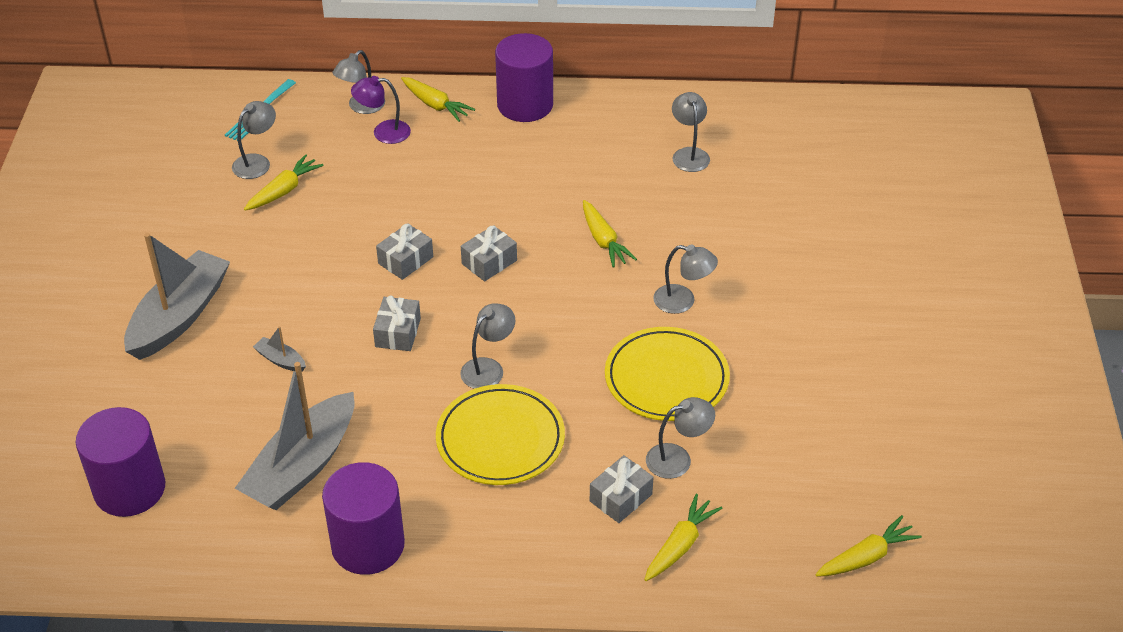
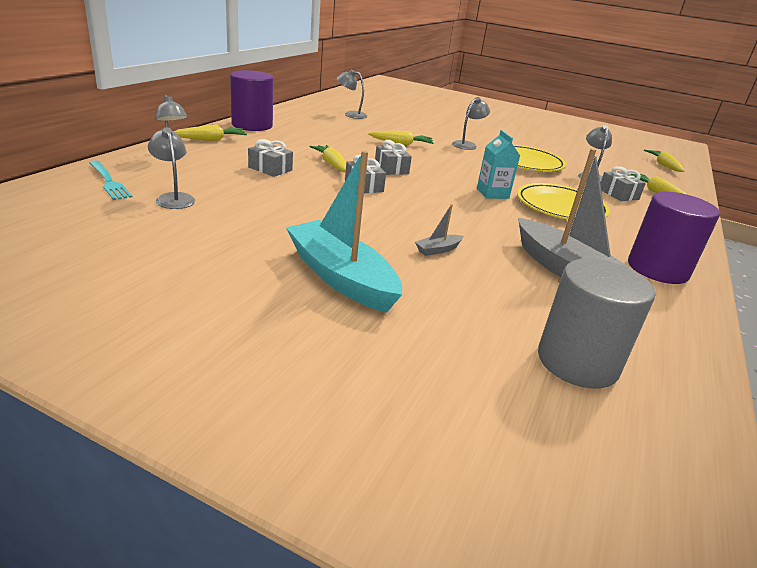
camera: 70 degrees left, 15 degrees down
(130, 489) = (577, 362): purple cylinder -> grey cylinder
(179, 316) = (341, 277): grey boat -> turquoise boat
(284, 191) = (228, 199): yellow carrot -> yellow carrot (331, 164)
(383, 132) = (213, 157): purple lamp -> none
(398, 333) = (438, 206): grey gift -> grey gift (270, 169)
(488, 368) = (492, 193): grey lamp -> turquoise carton

